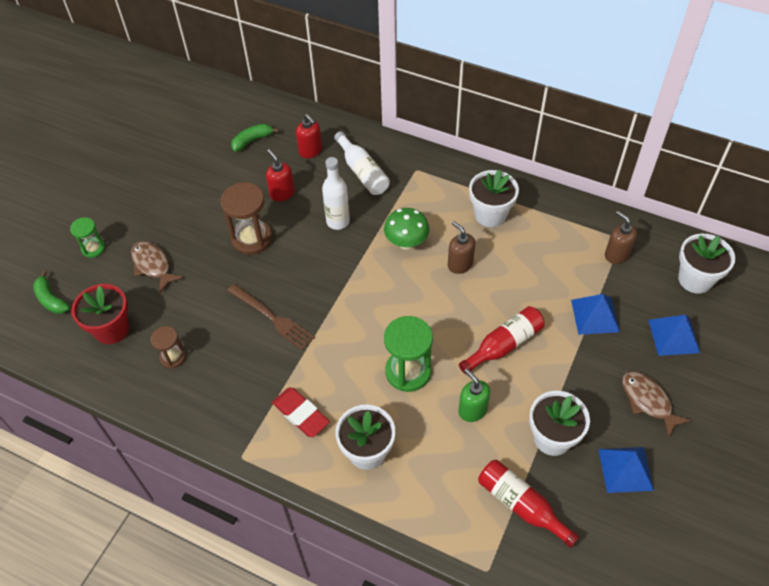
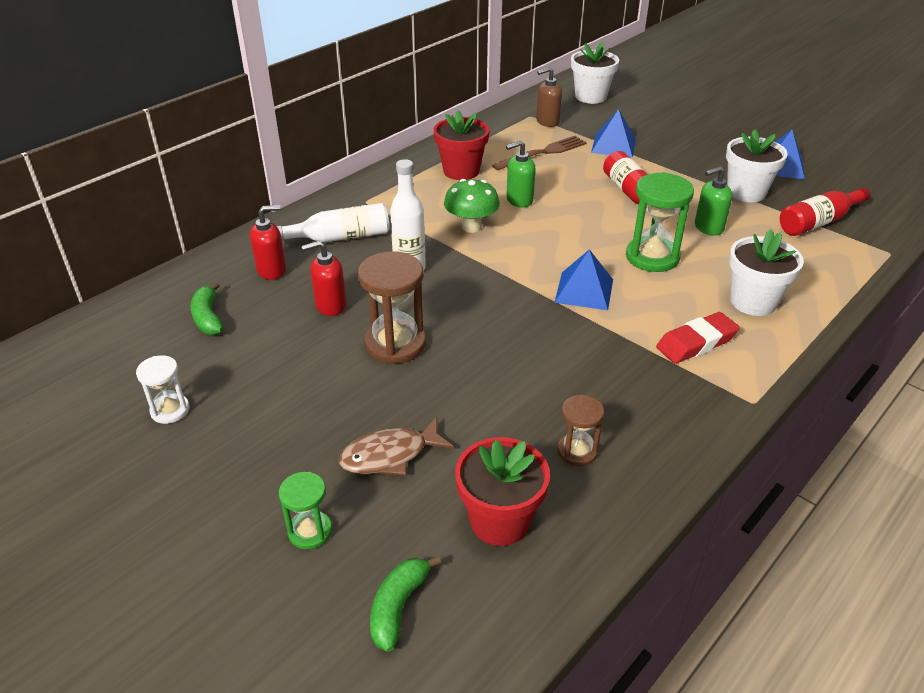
camera: 75 degrees left, 15 degrees down
(51, 299) = (398, 607): green banana -> green banana turned 135 degrees clockwise
(169, 158) = (170, 410): none -> white hourglass
(272, 318) = (541, 344): brown fork -> brown fork (543, 153)
(460, 264) = (519, 200): brown soap dispenser -> green soap dispenser
(490, 215) = (461, 171): white flower pot -> red flower pot
(648, 401) = (713, 142): brown fish -> none
(674, 336) = (647, 118): blue pyramid -> blue pyramid (584, 290)

